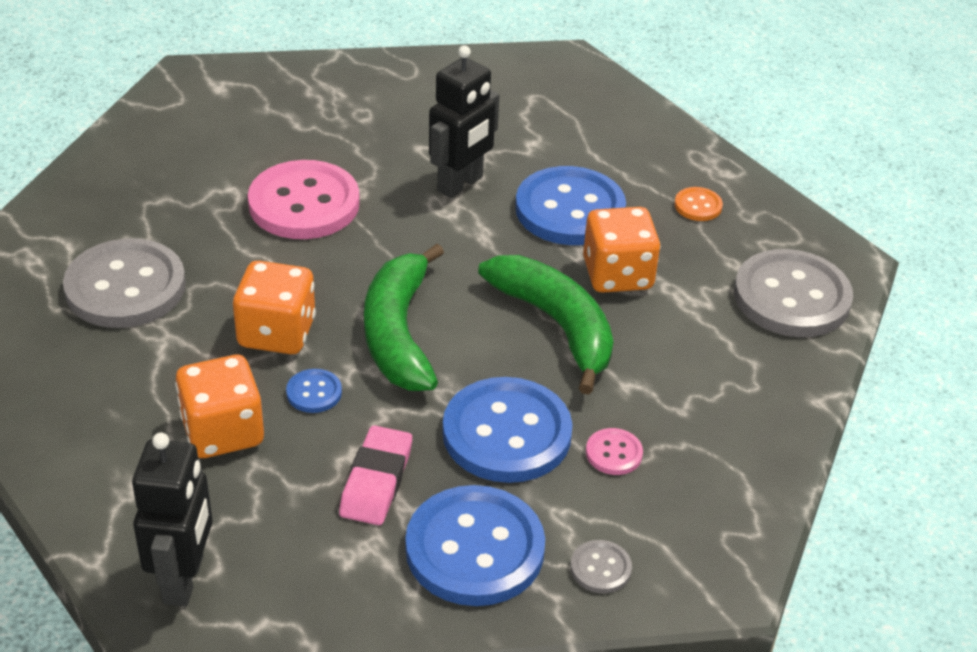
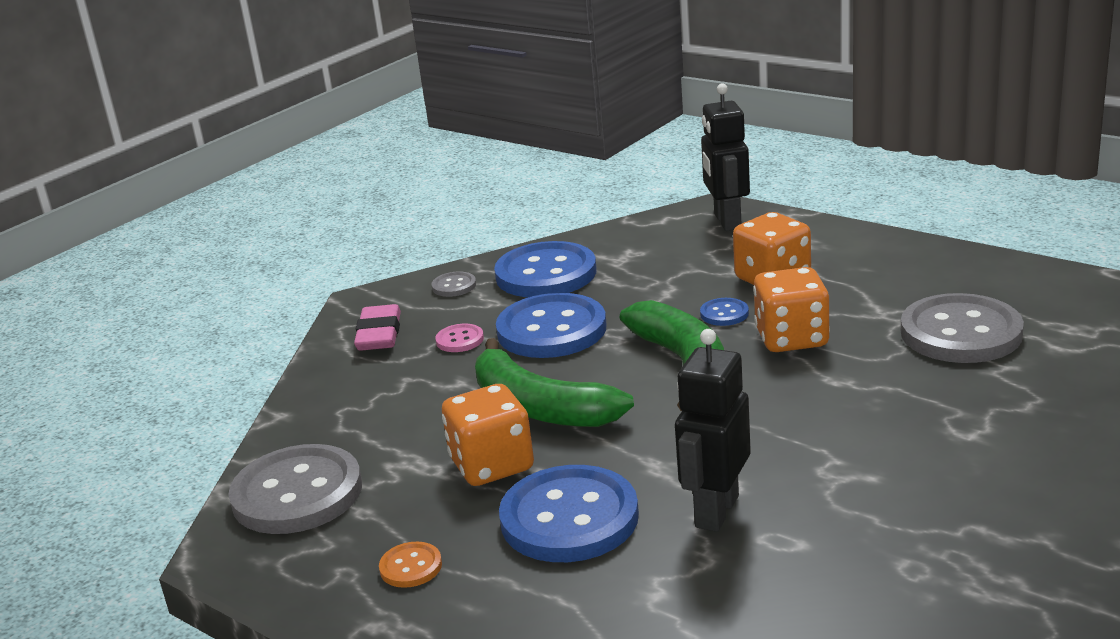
camera: 170 degrees right, 15 degrees down
(304, 203) = (875, 441): pink button -> none
(376, 481) = (637, 284): pink eraser -> pink eraser (379, 334)

